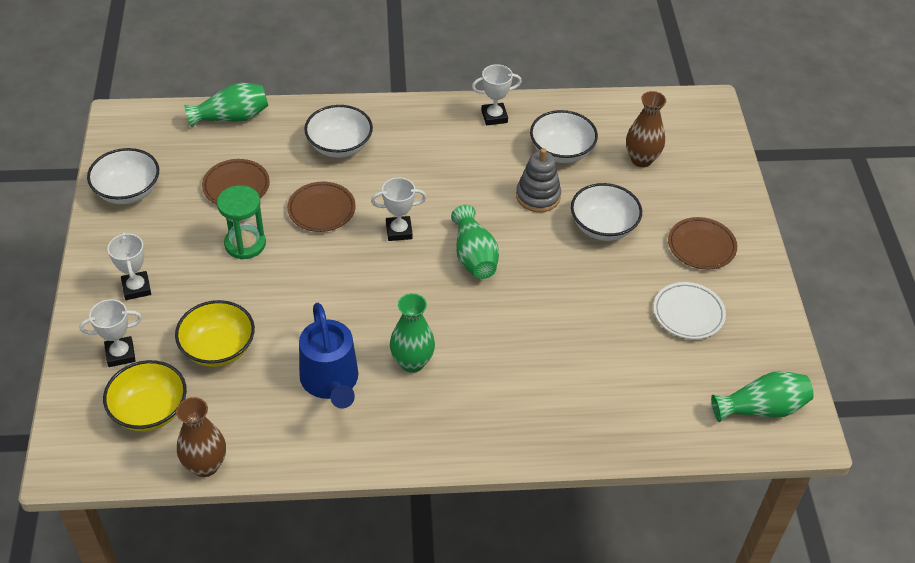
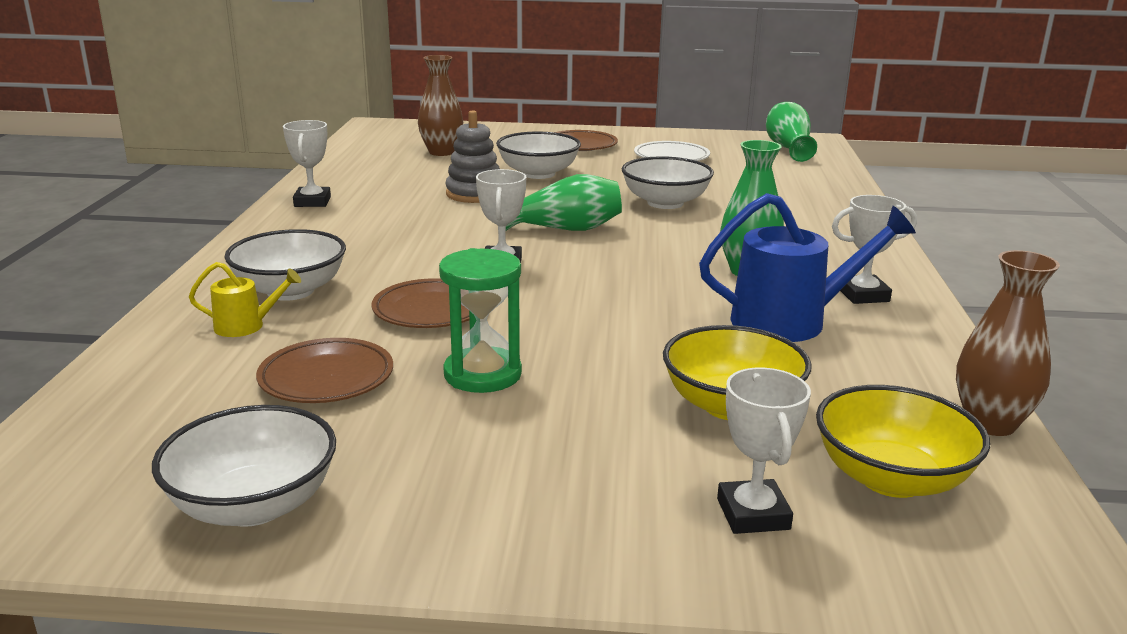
camera: 80 degrees left, 25 degrees down
(136, 288) = (567, 493): white trophy -> white trophy (863, 295)
(232, 117) = (123, 376): green vase -> none
(291, 142) = (246, 326): none -> yellow watering can
(561, 151) = (404, 179): white bowl -> white bowl (665, 203)

